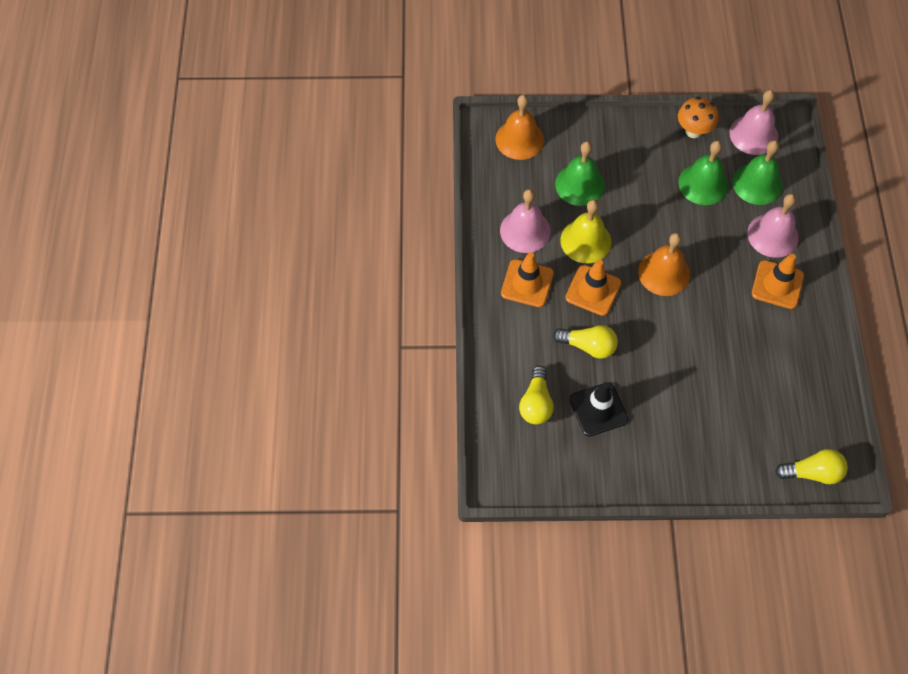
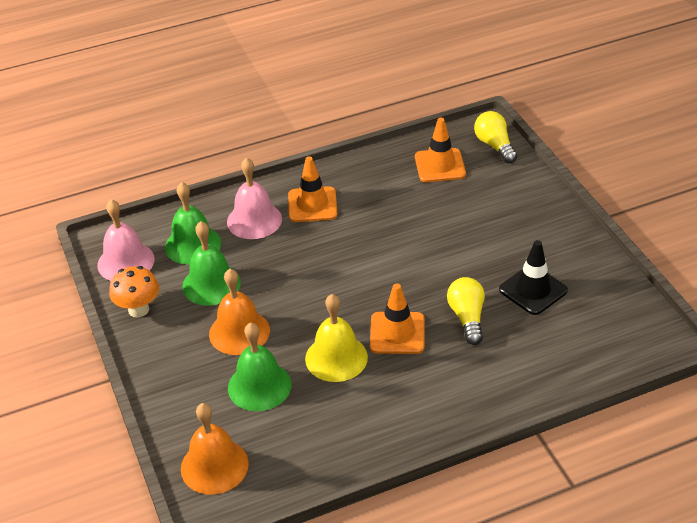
camera: 110 degrees left, 20 degrees down
(525, 231) = (350, 415): pink bell -> none
(527, 283) = (421, 391): orange traffic cone -> orange traffic cone (440, 166)
(536, 403) = (560, 338): yellow light bulb -> none
(664, 273) = (343, 285): orange bell -> orange bell (239, 332)

